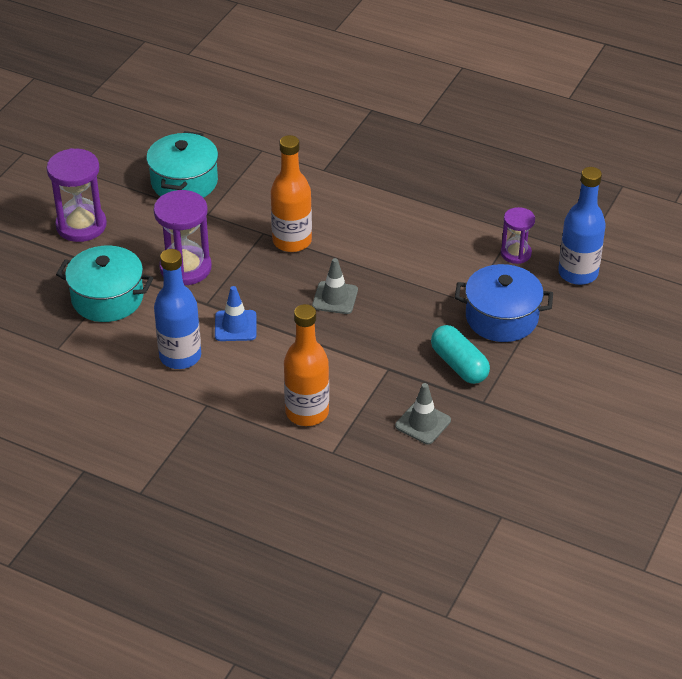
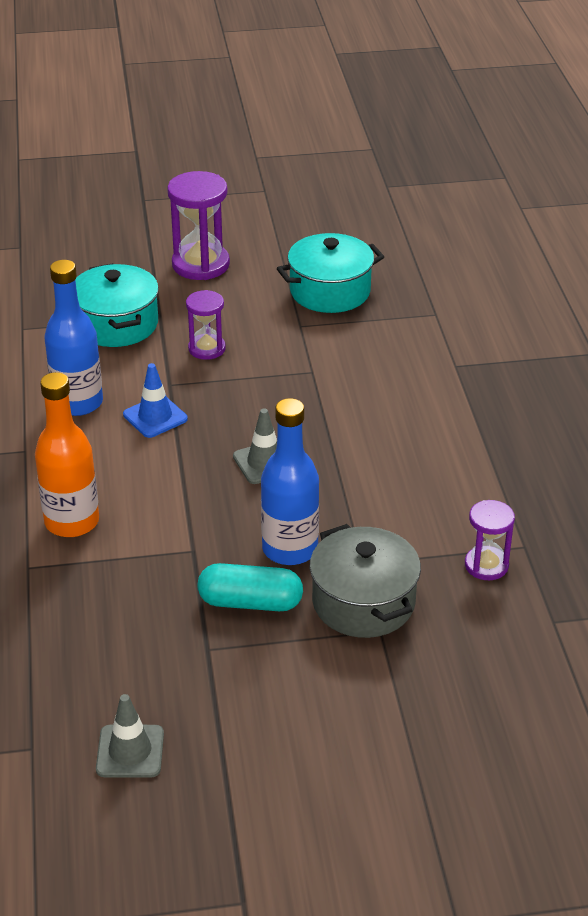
camera: 55 degrees right, 5 degrees down
(185, 268) = (207, 349): purple hourglass -> purple hourglass, size x0.60
(292, 241) = (320, 395): orange bottle -> none
(423, 423) = (130, 615): grey traffic cone -> grey traffic cone (130, 751)
(459, 365) = (250, 602): turquoise capsule -> turquoise capsule turned 75 degrees clockwise
(501, 318) = (363, 602): blue pot -> grey pot
(578, 273) = (511, 633): blue bottle -> blue bottle (290, 549)

